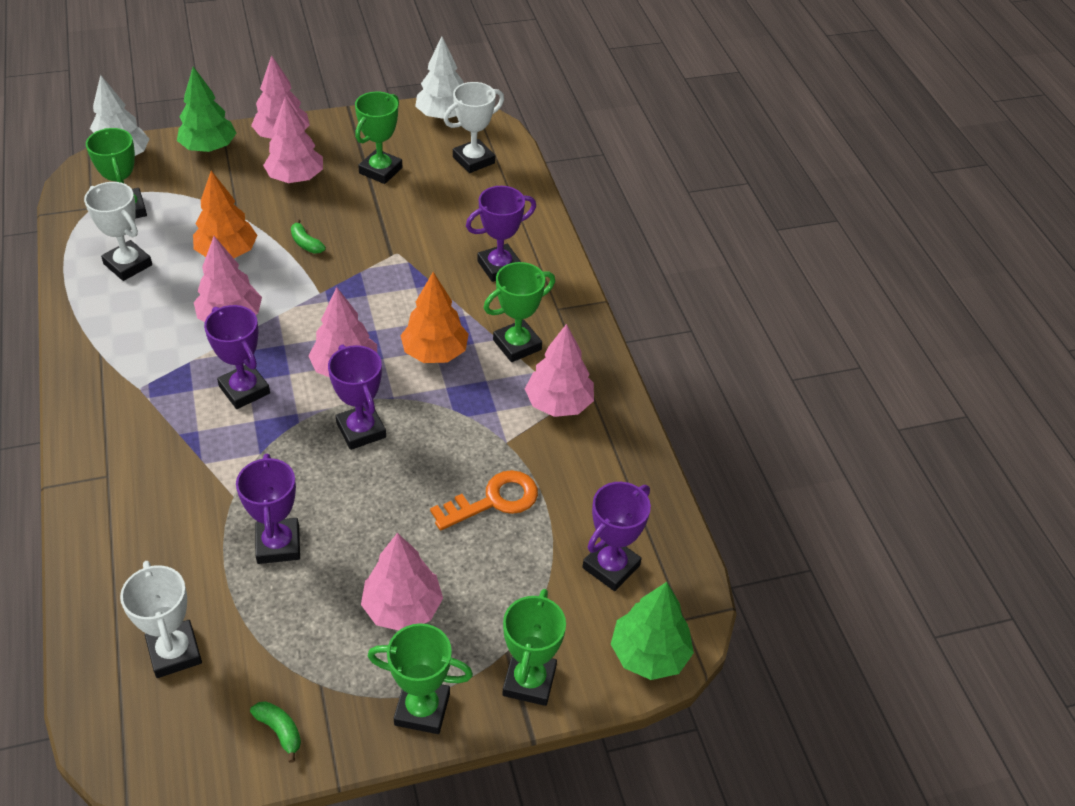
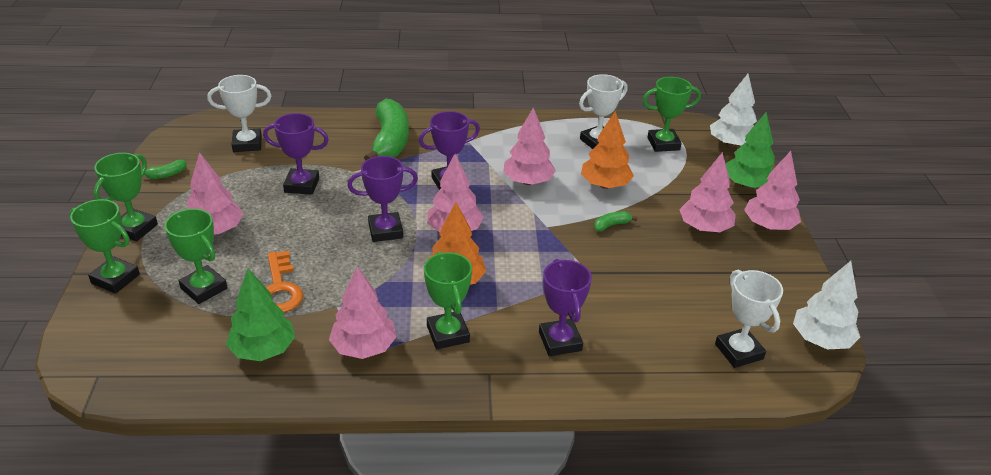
camera: 105 degrees right, 10 degrees down
(148, 473) = (390, 141): none -> green banana
(380, 170) = (717, 281): green trophy -> green trophy (204, 288)
(611, 566) = (176, 343): purple trophy -> none
(649, 654) = (85, 346): green tree -> green tree (263, 350)

